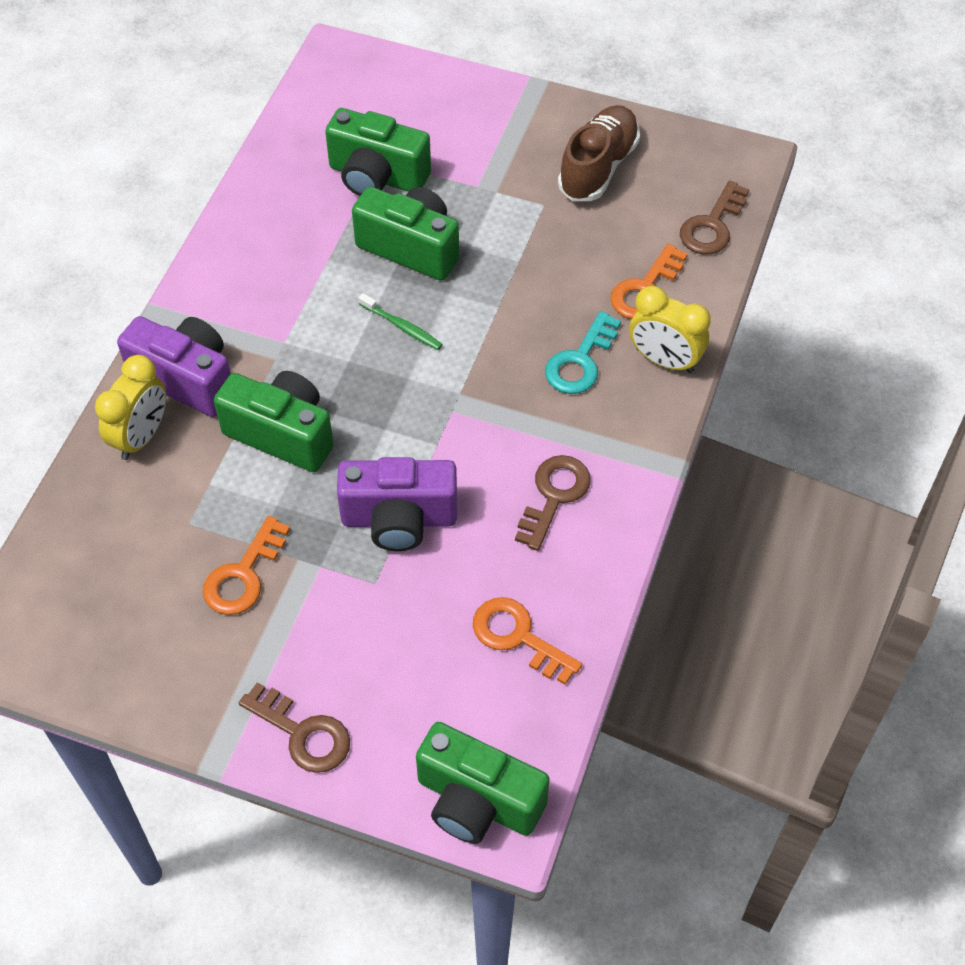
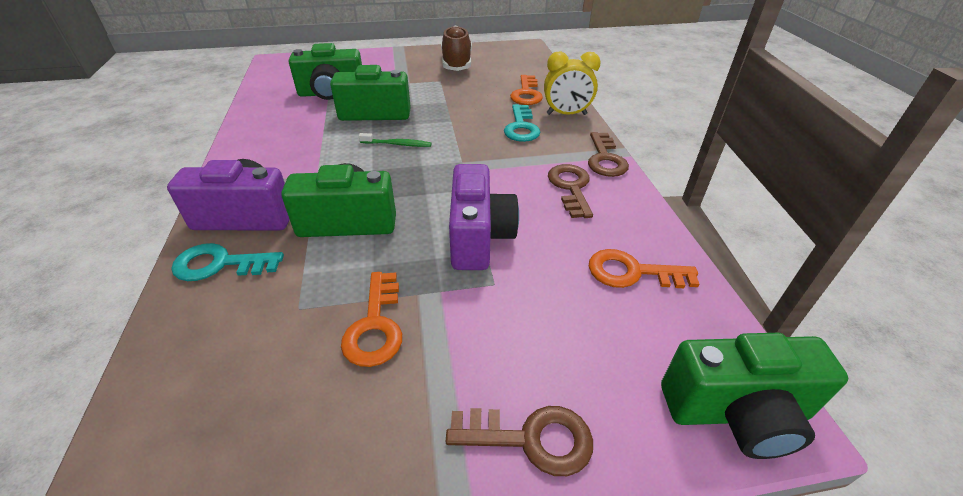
camera: 30 degrees left, 15 degrees down
(141, 437) = (220, 264): yellow clock -> turquoise key
(399, 519) = (479, 237): purple camera -> purple camera turned 60 degrees counterclockwise
(712, 225) = (534, 67): brown key -> brown key (605, 159)

